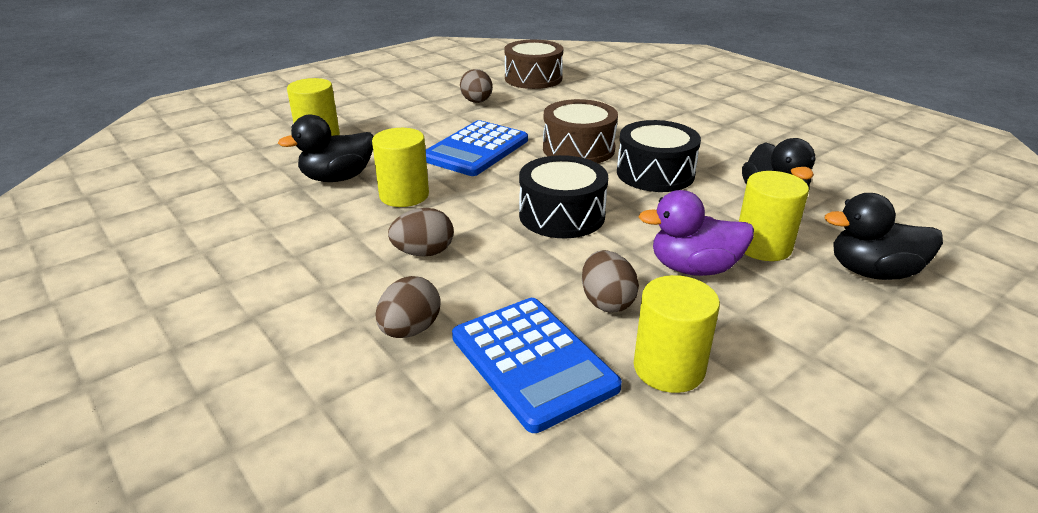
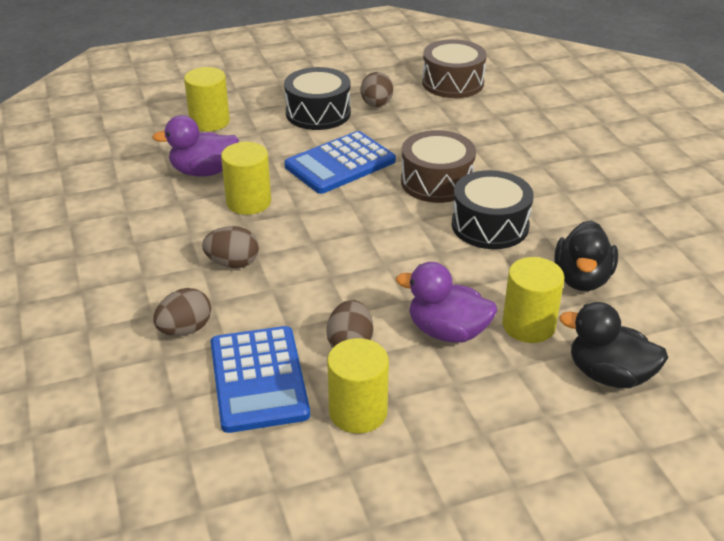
camera: 20 degrees right, 5 degrees up
(337, 178) = (203, 171): black duck -> purple duck
(562, 215) = (370, 252): black drum -> black drum (318, 113)

